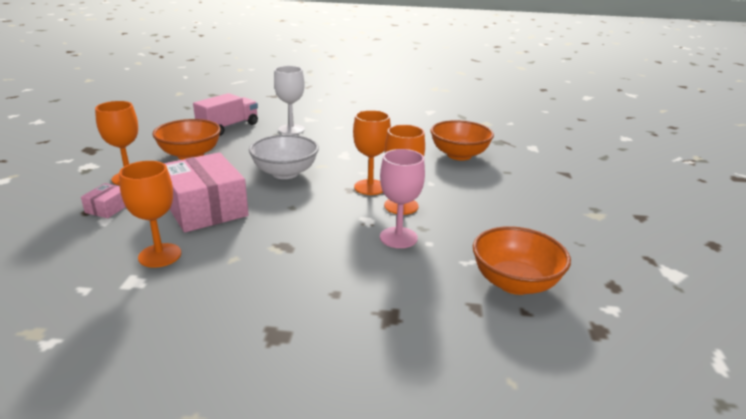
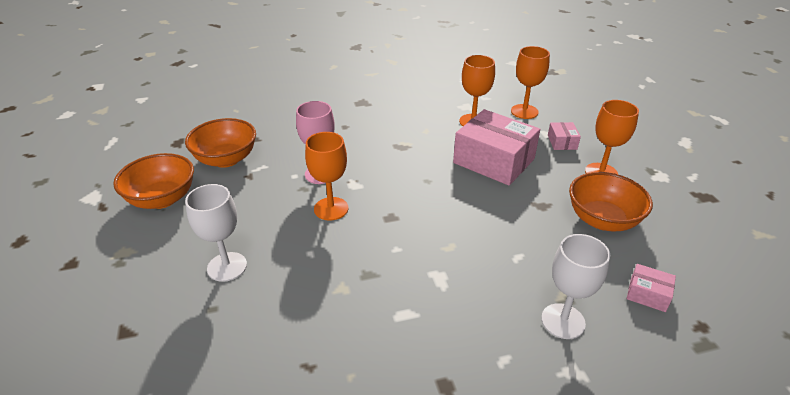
camera: 160 degrees right, 10 degrees up
(228, 127) = (647, 294): pink truck -> pink box
(285, 173) = (475, 221): white bowl -> none
(370, 187) = (373, 226): orange goblet -> orange goblet (524, 111)
(459, 155) = (282, 332): orange bowl -> orange bowl (162, 199)
(499, 189) = (227, 267): none -> white goblet

